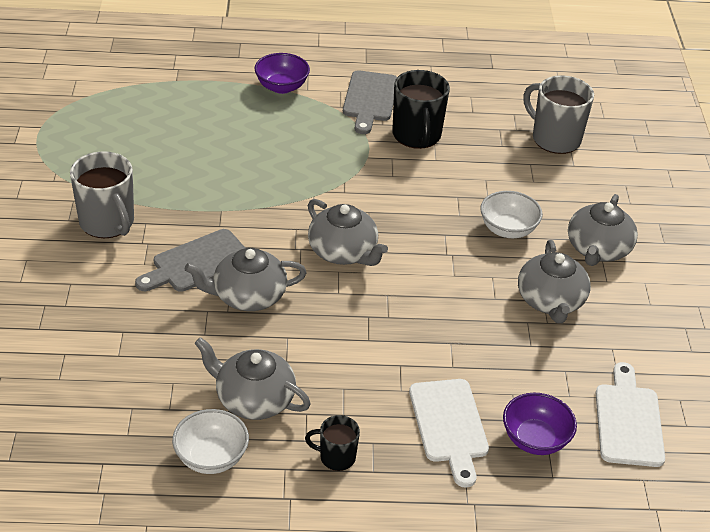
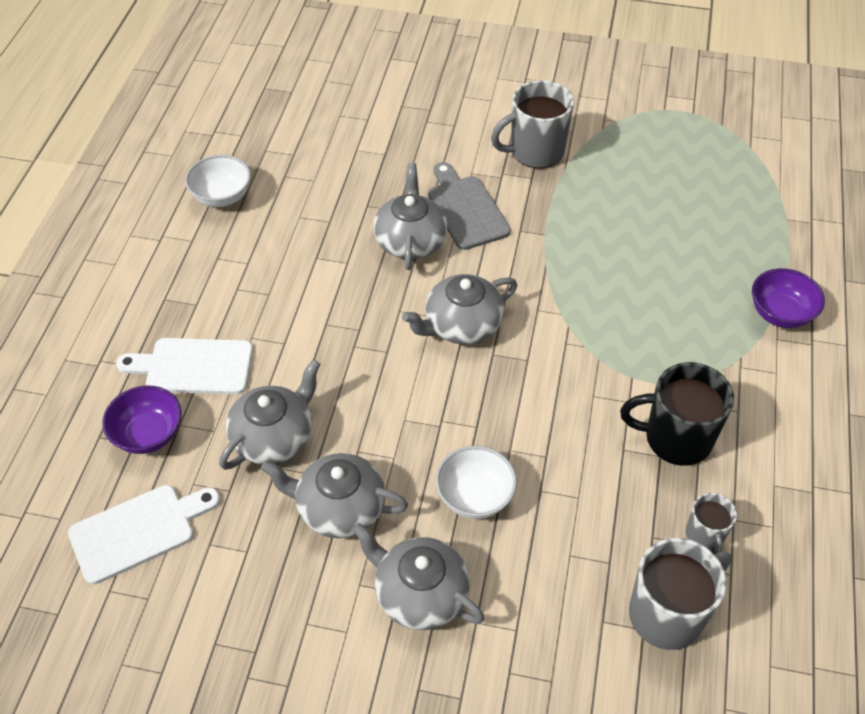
camera: 105 degrees right, 10 degrees up
(253, 399) = (276, 229): grey teapot -> grey teapot (274, 437)
(336, 457) = (190, 276): black mug -> none
(370, 99) = (758, 401): grey cutting board -> none
(490, 123) = (705, 536): none -> grey mug
(628, 420) = (138, 531): white cutting board -> white cutting board turned 45 degrees counterclockwise

